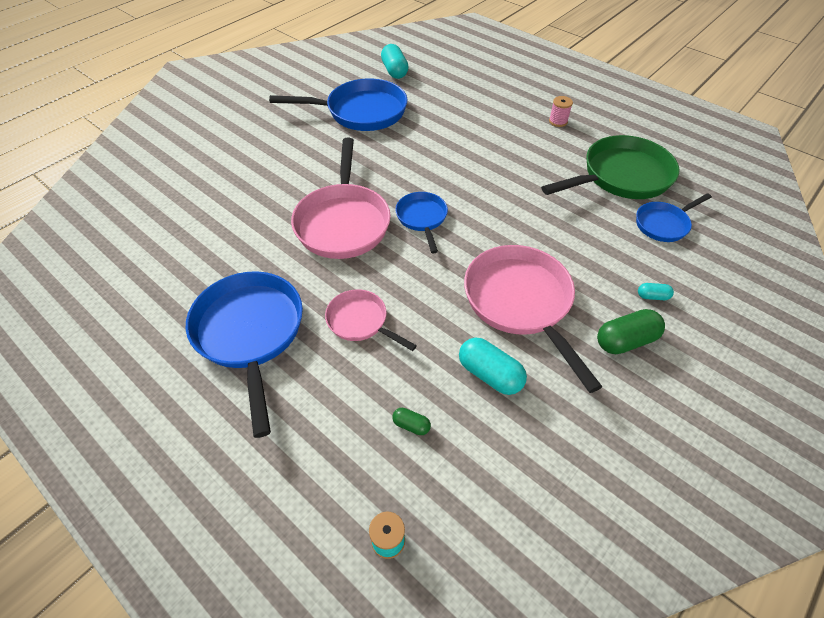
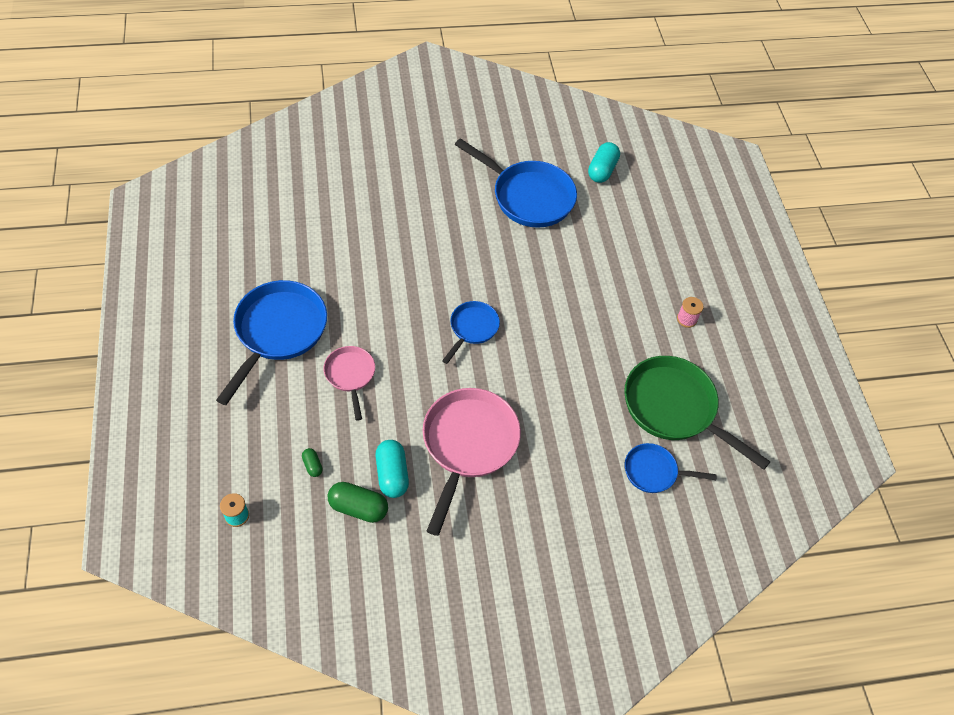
camera: 35 degrees right, 5 degrees up
(343, 222) = (413, 291): pink pan -> none
(621, 176) = (674, 408): green pan -> green pan turned 150 degrees counterclockwise
(625, 341) = (507, 526): green capsule -> green capsule (358, 508)
(652, 296) = (568, 515): turquoise capsule -> none

